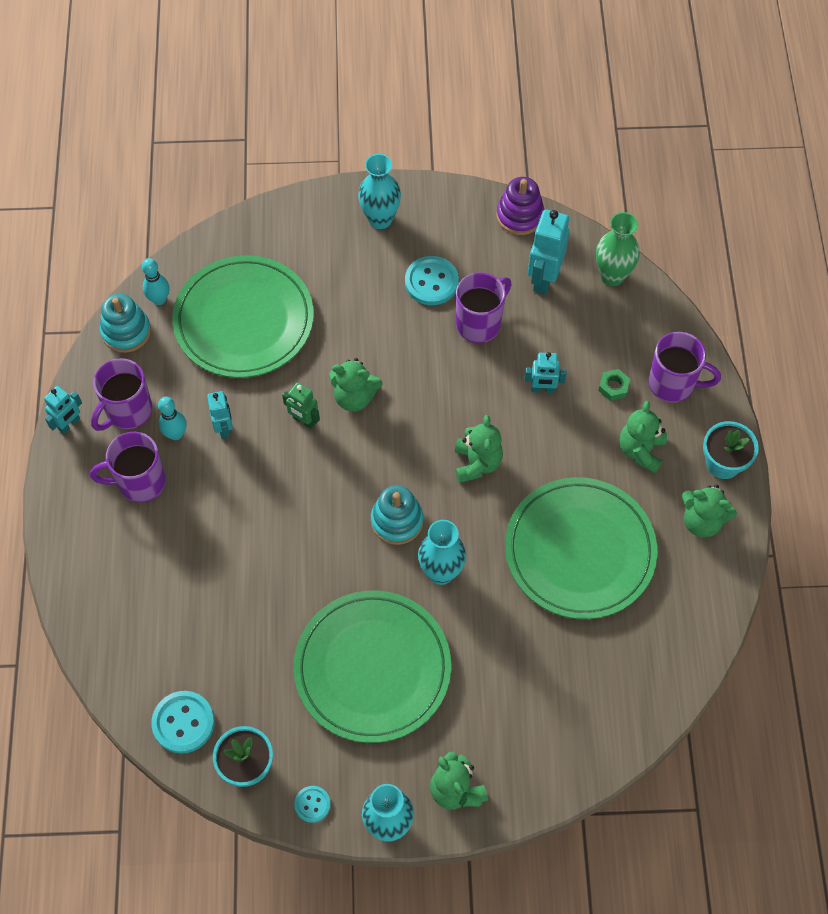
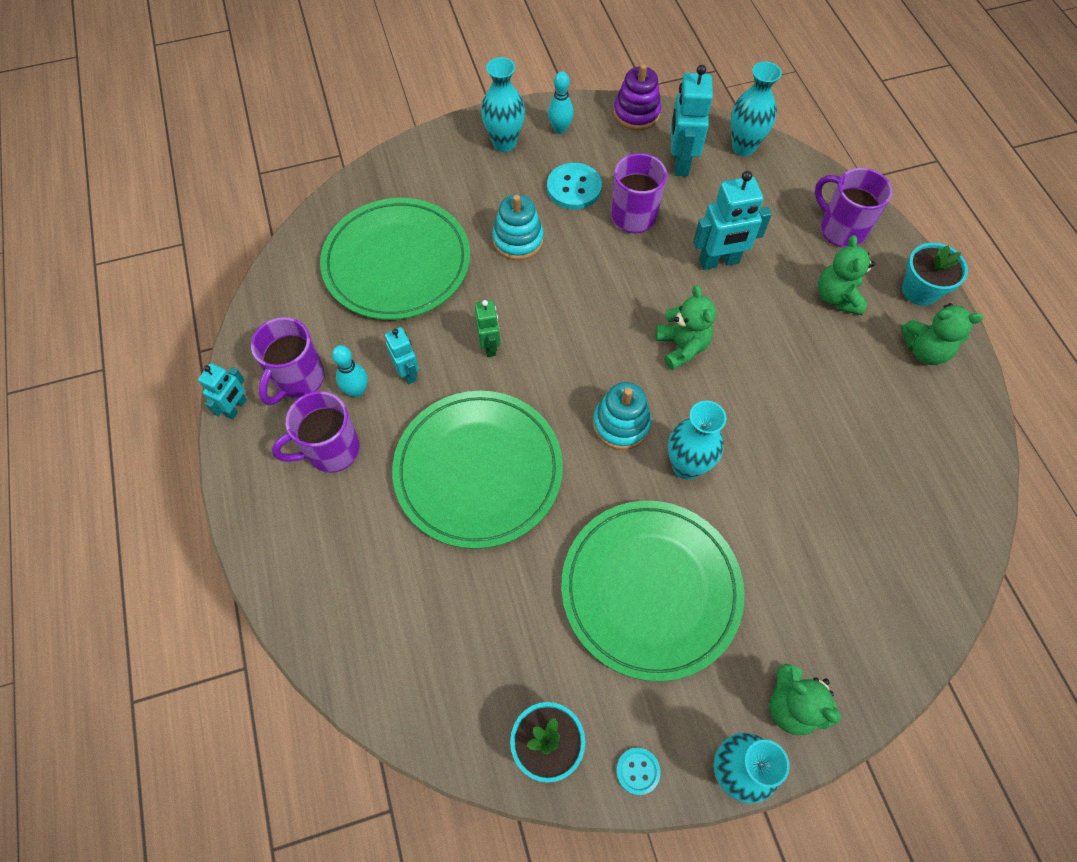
camera: 15 degrees left, 0 degrees up
(126, 331) = (275, 300): turquoise stacking toy -> turquoise stacking toy (518, 240)
(159, 299) = (302, 262): turquoise bowling pin -> turquoise bowling pin (560, 129)
(183, 723) = (456, 713): turquoise button -> none
(304, 421) = (490, 346): green robot -> green robot turned 120 degrees counterclockwise
(354, 397) = (535, 311): green teddy bear -> none
(542, 389) = (719, 262): turquoise robot -> turquoise robot, size x1.66
(579, 550) = (818, 408): green plate -> green plate (478, 470)
(612, 276) = (743, 147): green vase -> turquoise vase
(613, 387) = (786, 245): green nut -> none
(673, 384) = (840, 230): purple mug -> purple mug turned 135 degrees counterclockwise

